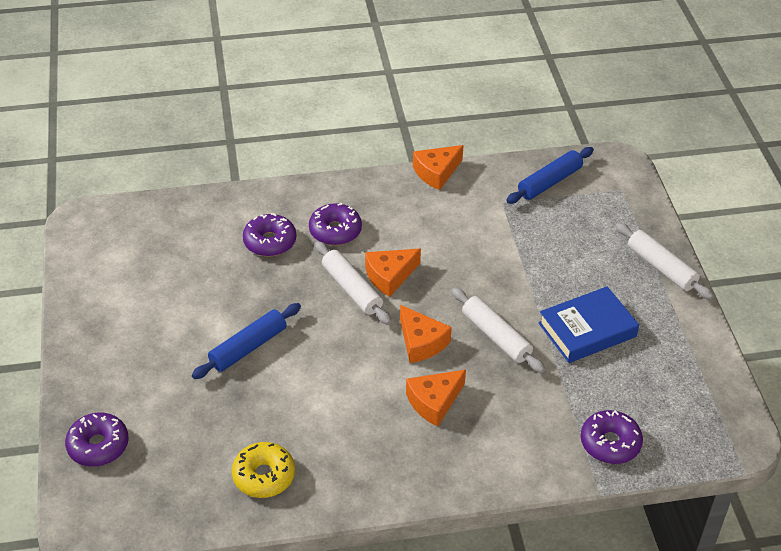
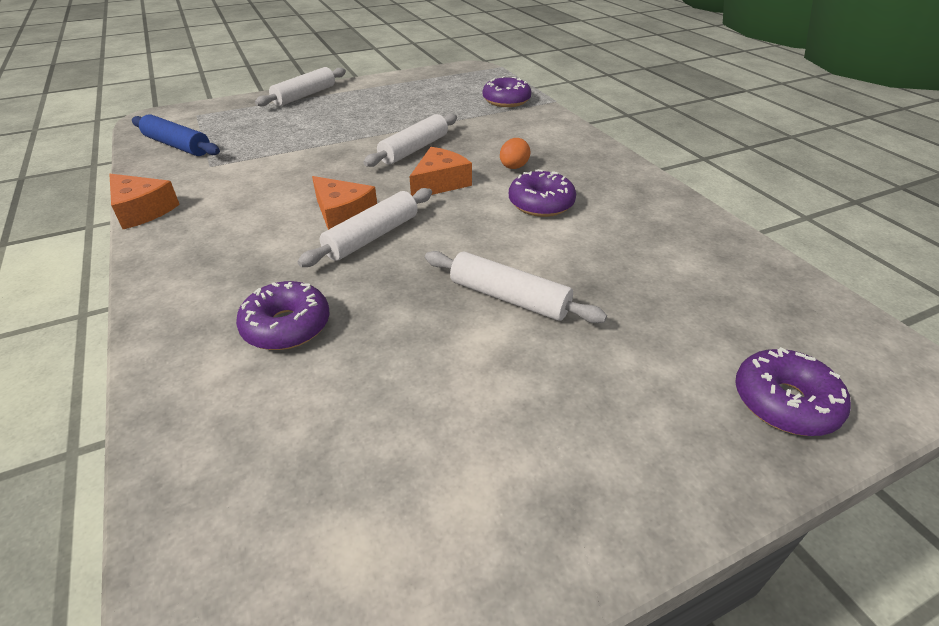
camera: 105 degrees left, 5 degrees down
(248, 347) = (509, 298): blue rolling pin -> white rolling pin
(264, 476) = (684, 243): yellow donut -> none
(335, 231) = (259, 269): purple donut -> purple donut (541, 204)
(434, 402) = (513, 167): orange cheese -> orange egg
(587, 330) = (389, 115): blue book -> none

